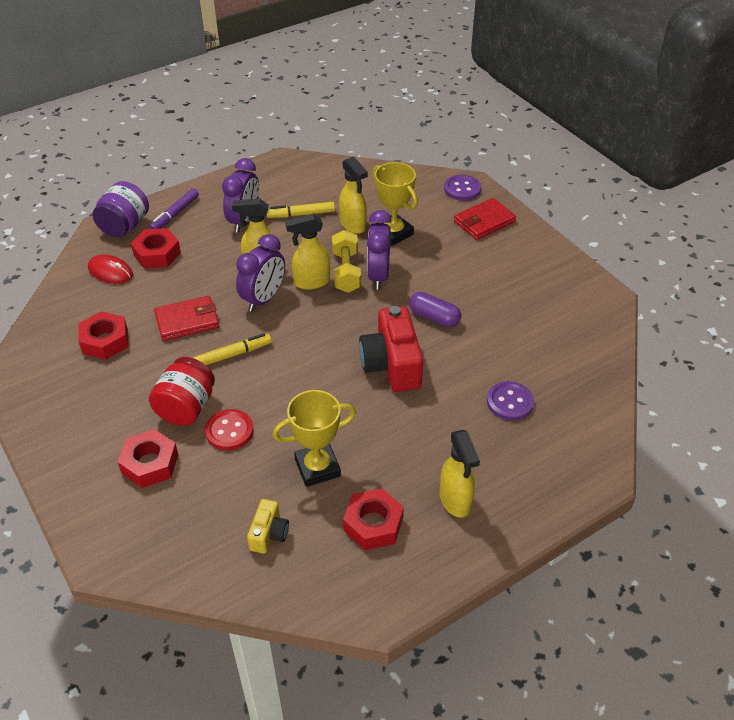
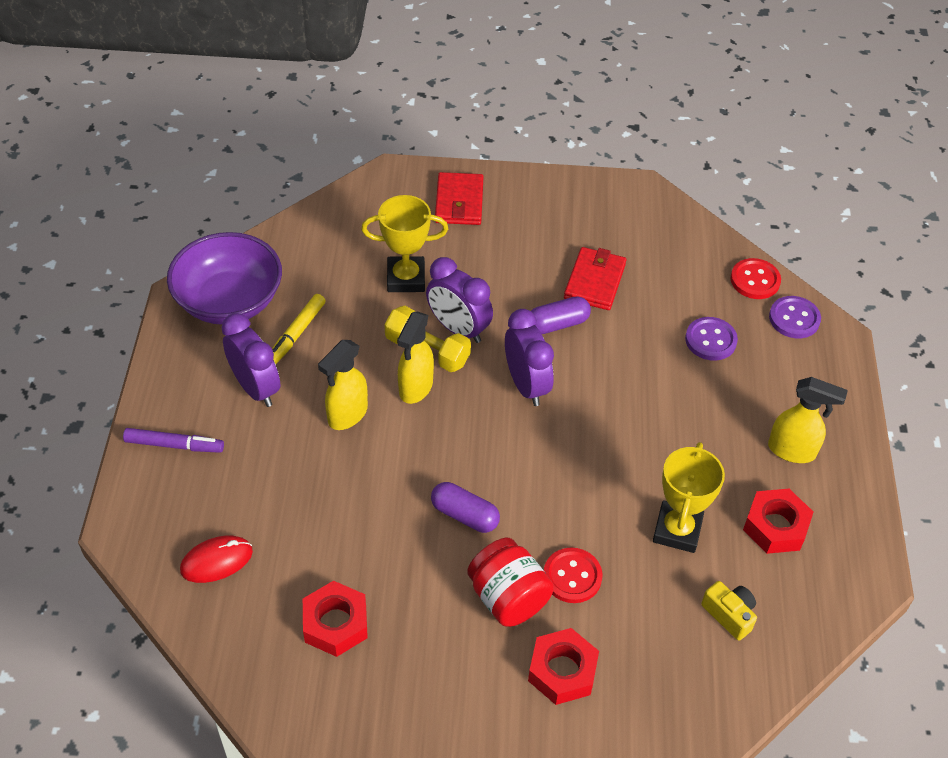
camera: 55 degrees left, 5 degrees up
(125, 226) = (144, 505): purple jar -> none
(157, 254) = (230, 499): red nut -> none
(175, 214) = (174, 445): purple marker -> purple marker turned 60 degrees counterclockwise
(187, 321) = (374, 528): red wallet -> red wallet (594, 281)
(233, 355) = (464, 515): yellow marker -> purple capsule
(264, 299) = (403, 442): purple clock -> purple clock (526, 385)
(297, 178) = (229, 301): none -> purple bowl
(353, 225) = (360, 302): yellow spray bottle -> none
(392, 364) = (592, 394): red camera -> none
(462, 189) = (393, 185): purple button -> purple button (794, 319)
(598, 399) = (755, 280): none -> red button

